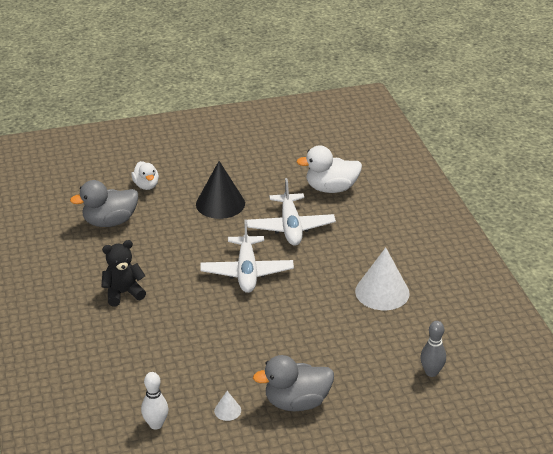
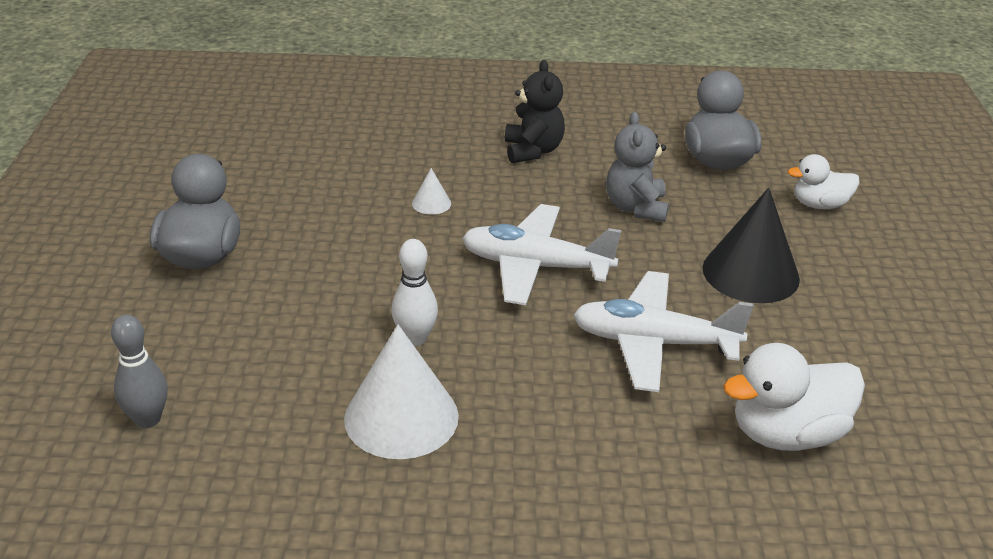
camera: 105 degrees right, 0 degrees up
(156, 424) = (256, 142): white bowling pin -> white bowling pin (415, 338)
(174, 245) = (636, 208): none -> grey teddy bear
(227, 410) = (235, 196): white cone -> white cone (431, 203)
(331, 188) = (786, 433): white duck -> white duck turned 120 degrees counterclockwise

